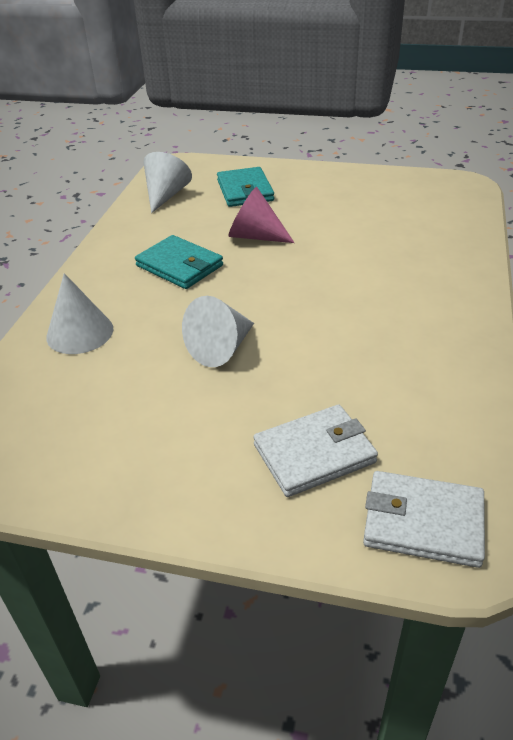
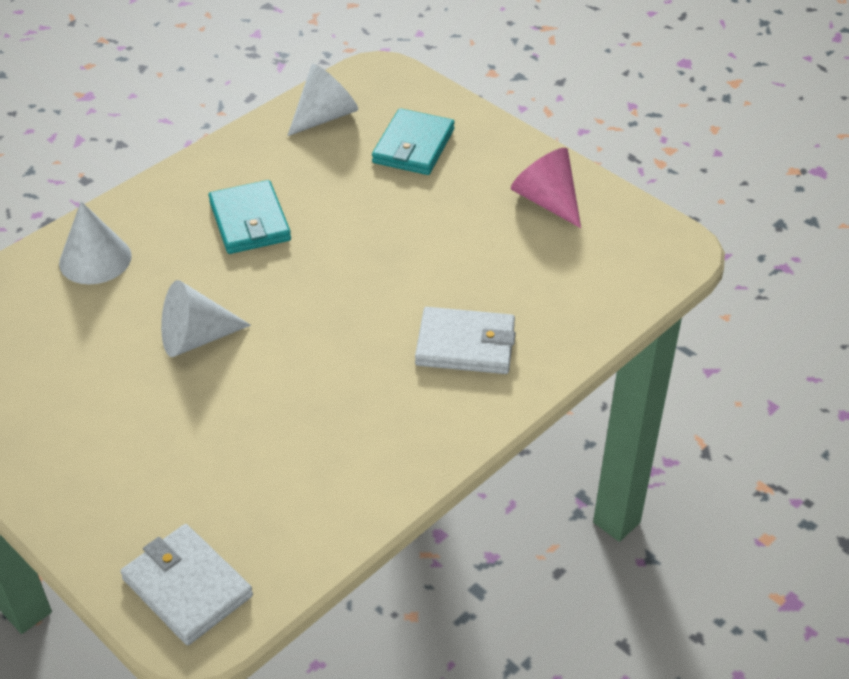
camera: 30 degrees right, 5 degrees up
(255, 236) = (359, 217): pink cone -> pink cone (547, 201)
(314, 453) = (168, 483): white wallet -> white wallet (465, 345)

